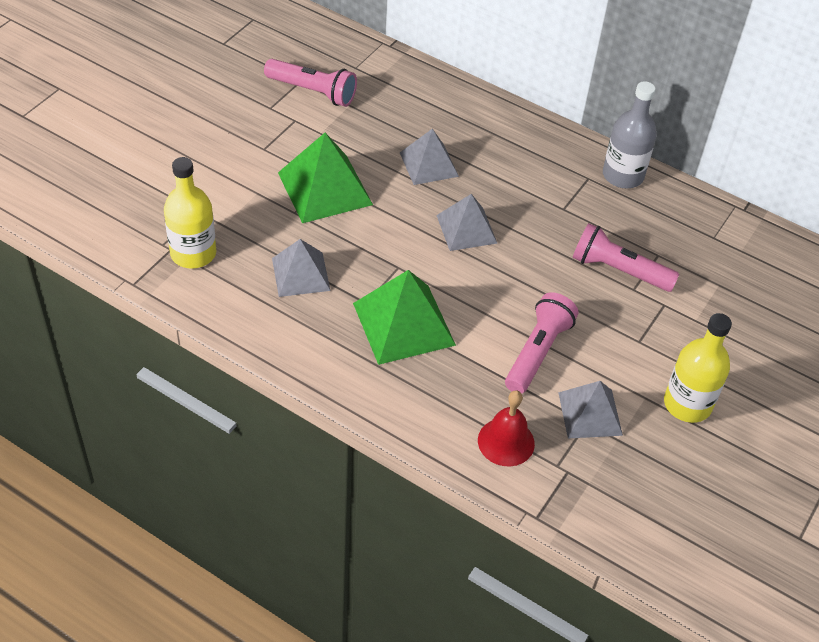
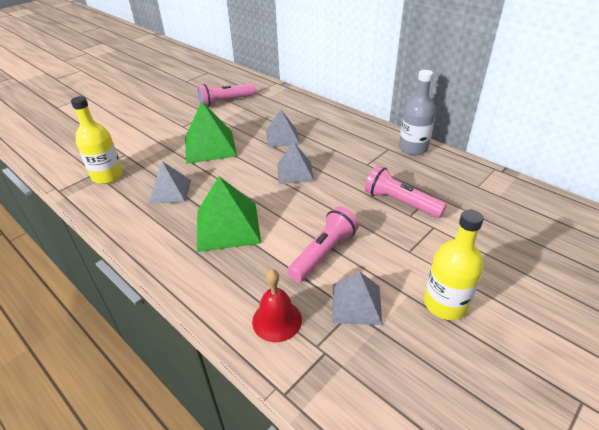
camera: 15 degrees right, 10 degrees down
(313, 91) = (225, 102): pink flashlight -> pink flashlight turned 120 degrees clockwise

